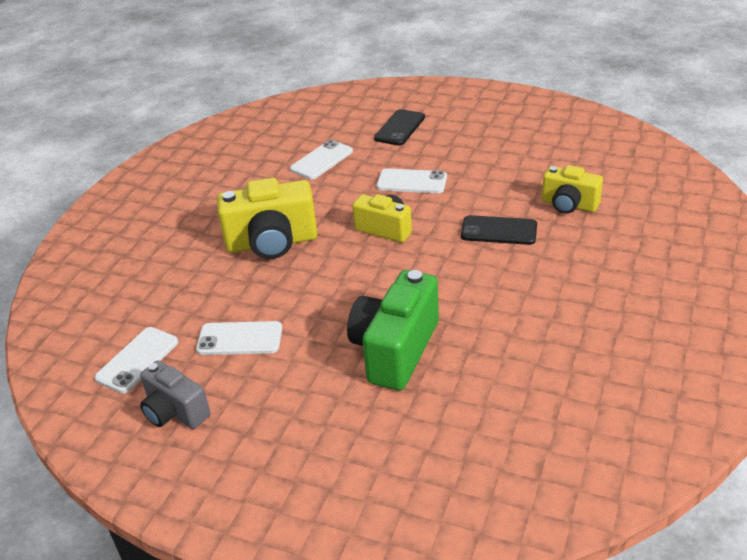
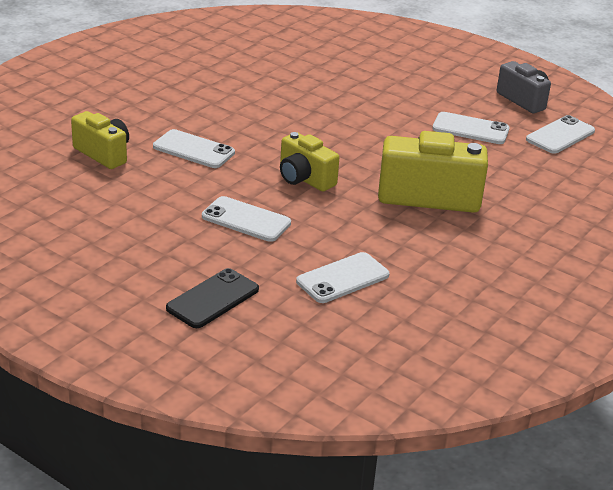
camera: 170 degrees left, 5 degrees down
(395, 350) = (343, 95): green camera -> none
(499, 231) = (193, 150): black phone -> white phone

